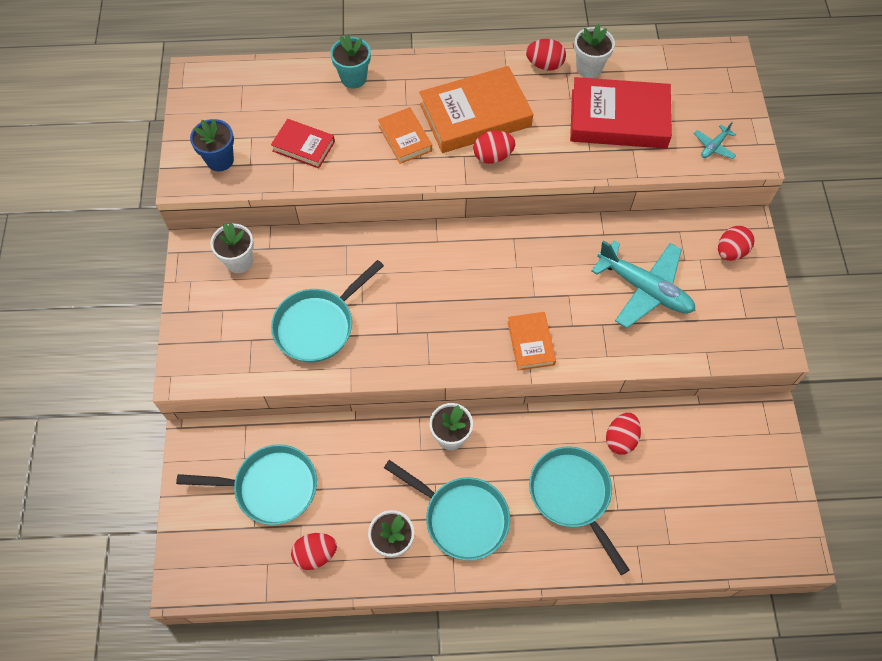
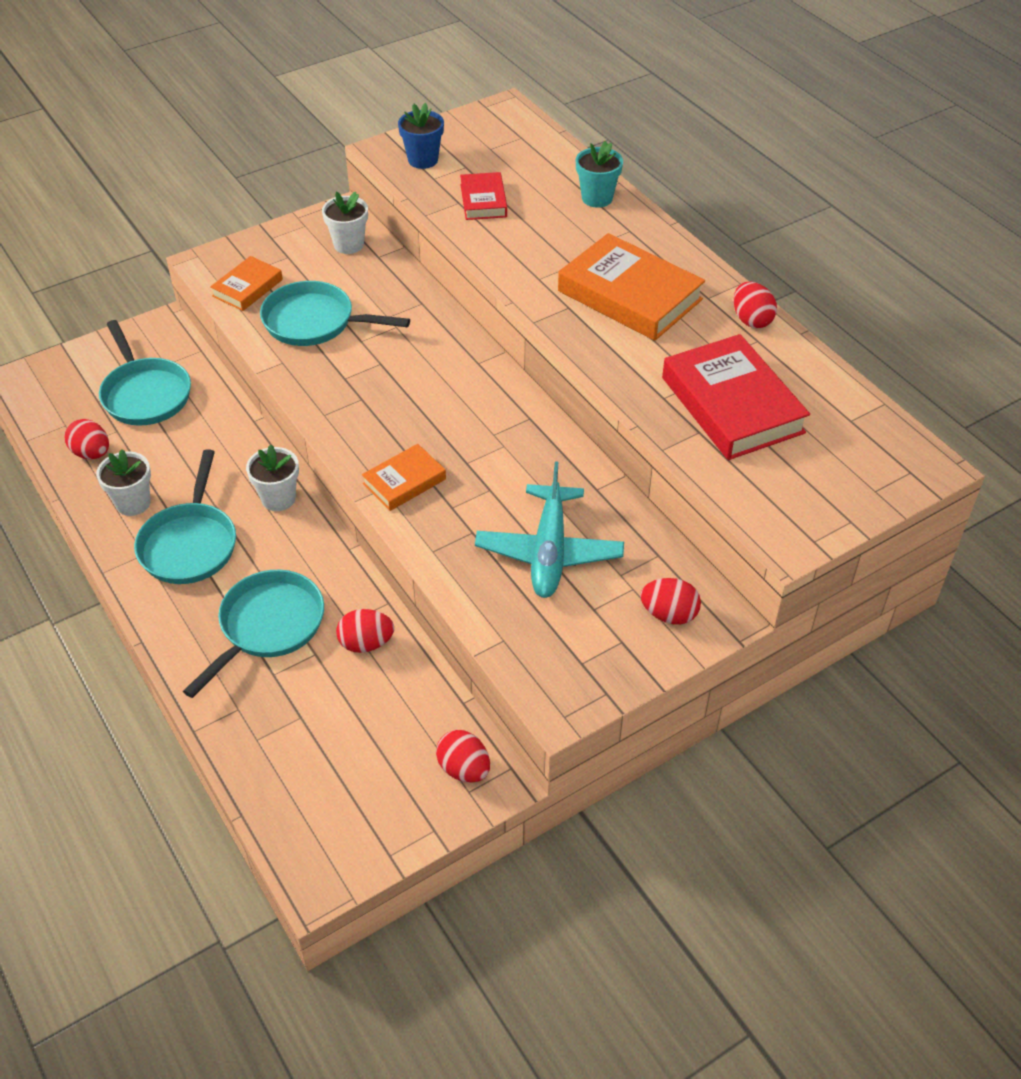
camera: 60 degrees right, 15 degrees down
(405, 138) = (553, 259): orange book -> orange book (247, 288)
(493, 156) = (587, 327): red egg -> red egg (464, 769)
(589, 68) = (783, 355): white flower pot -> none
(714, 146) = (770, 501): turquoise plane -> none

